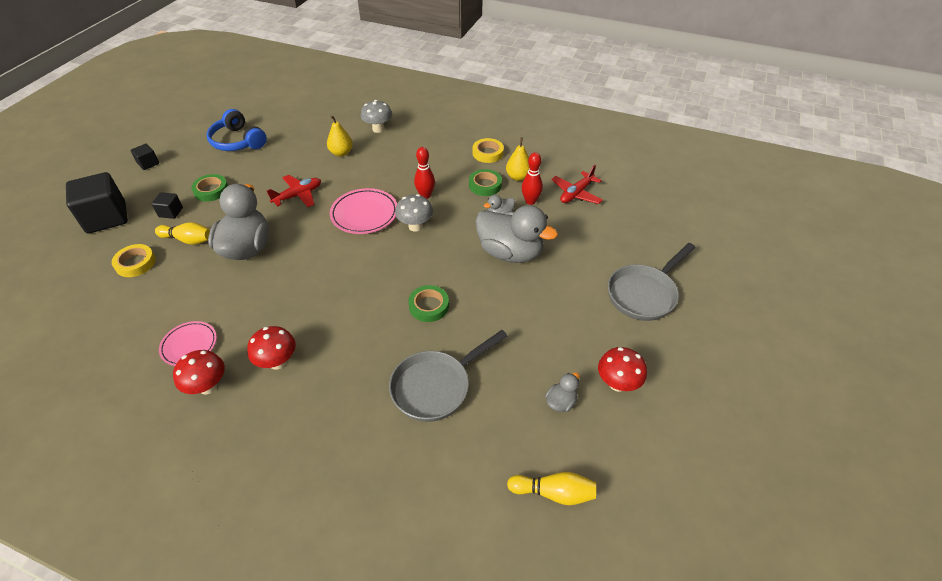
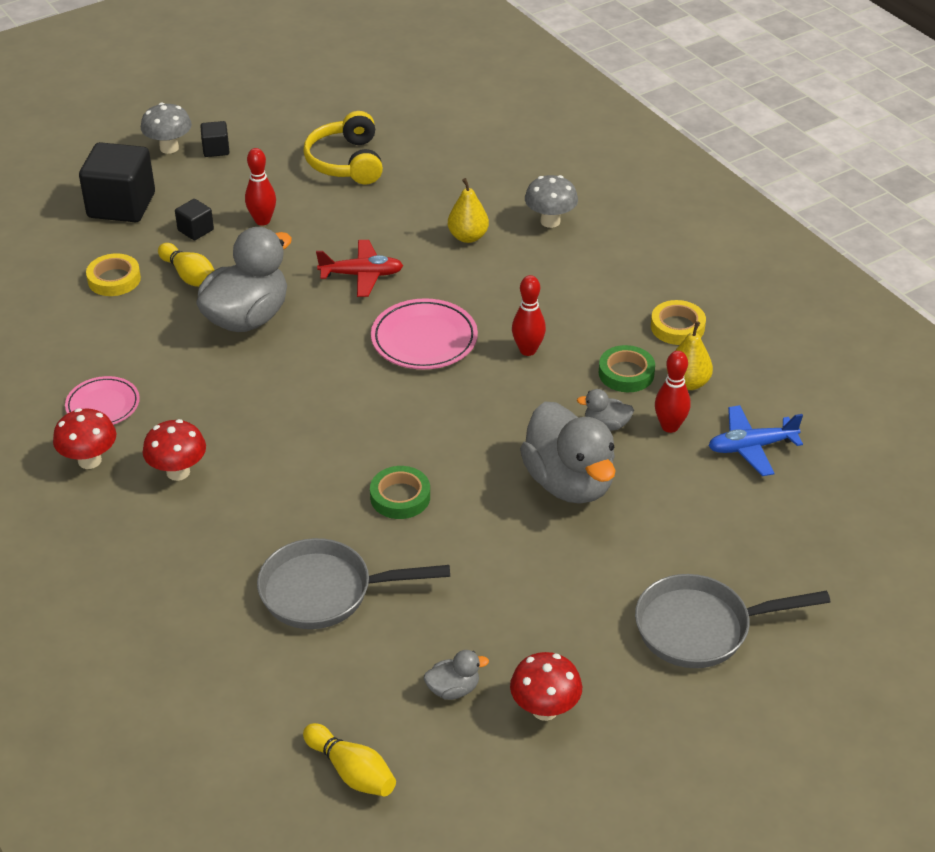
camera: 35 degrees right, 5 degrees down
(211, 190) = (262, 221): green tape -> red bowling pin
(238, 141) = (346, 162): blue headphones -> yellow headphones
(415, 226) = (475, 387): grey mushroom -> grey mushroom (169, 148)
(576, 193) = (751, 447): red plane -> blue plane

